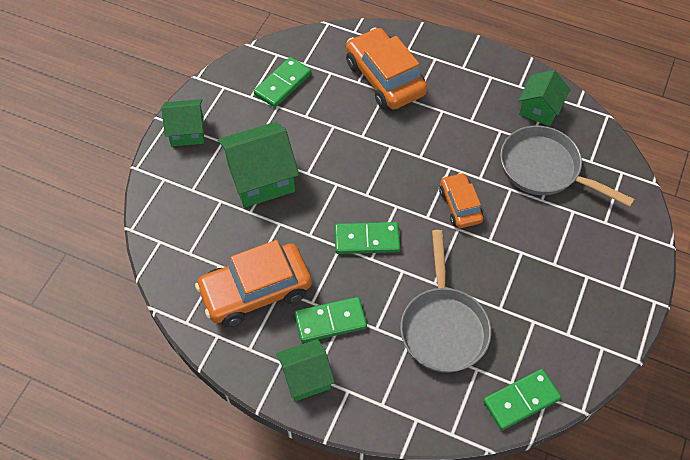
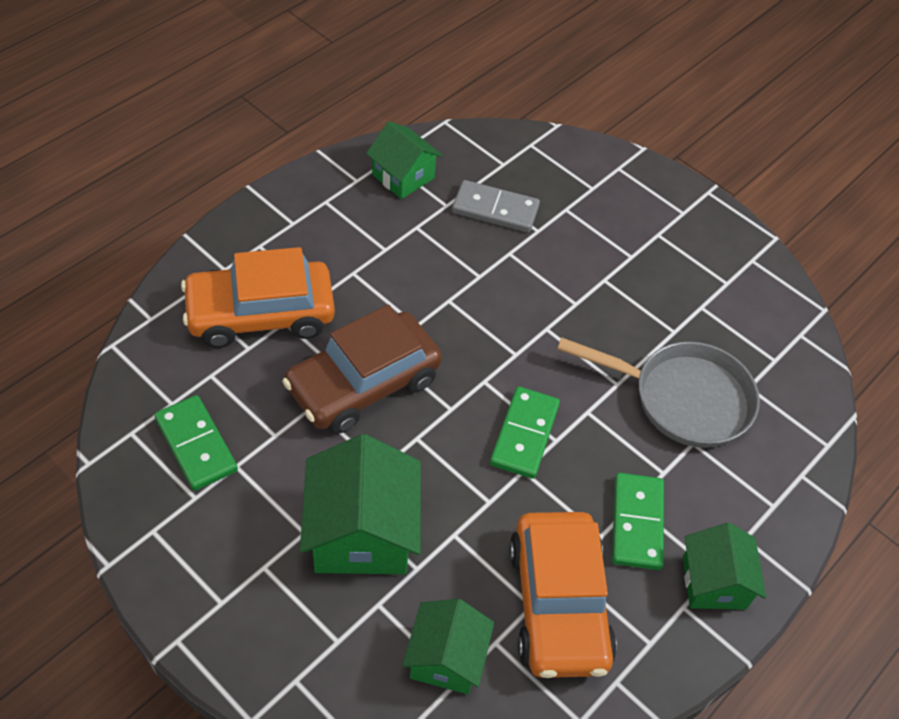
camera: 75 degrees left, 5 degrees down
(187, 131) = (215, 615): green house -> green house (446, 658)
(361, 144) = (363, 383): none -> brown car
(460, 205) = (512, 312): orange car -> none
(521, 400) = (799, 360): green domino -> none
(544, 169) = (495, 209): grey pan -> grey domino

